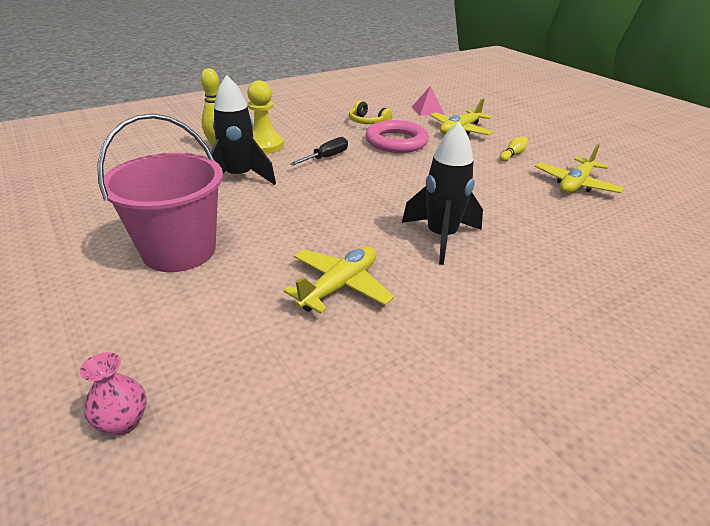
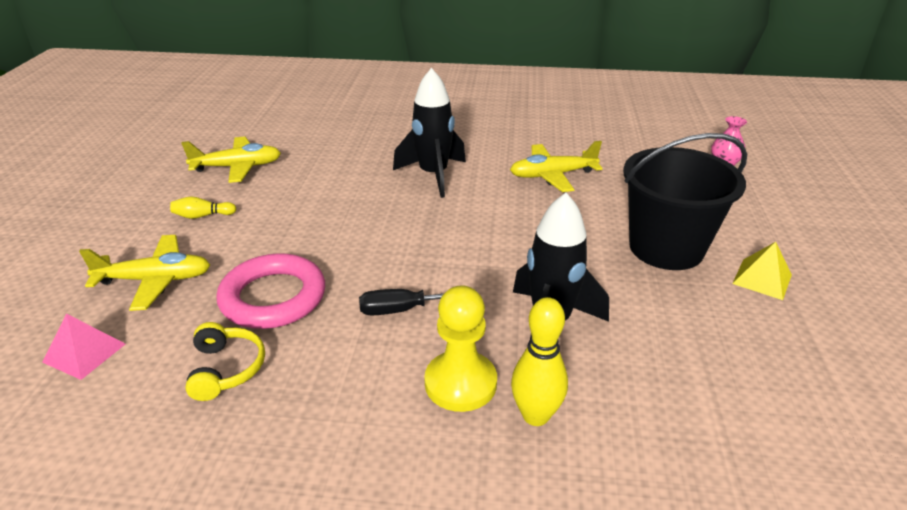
camera: 140 degrees left, 0 degrees up
(86, 254) = (762, 279): none -> yellow pyramid
(179, 251) = (666, 248): pink bucket -> black bucket

